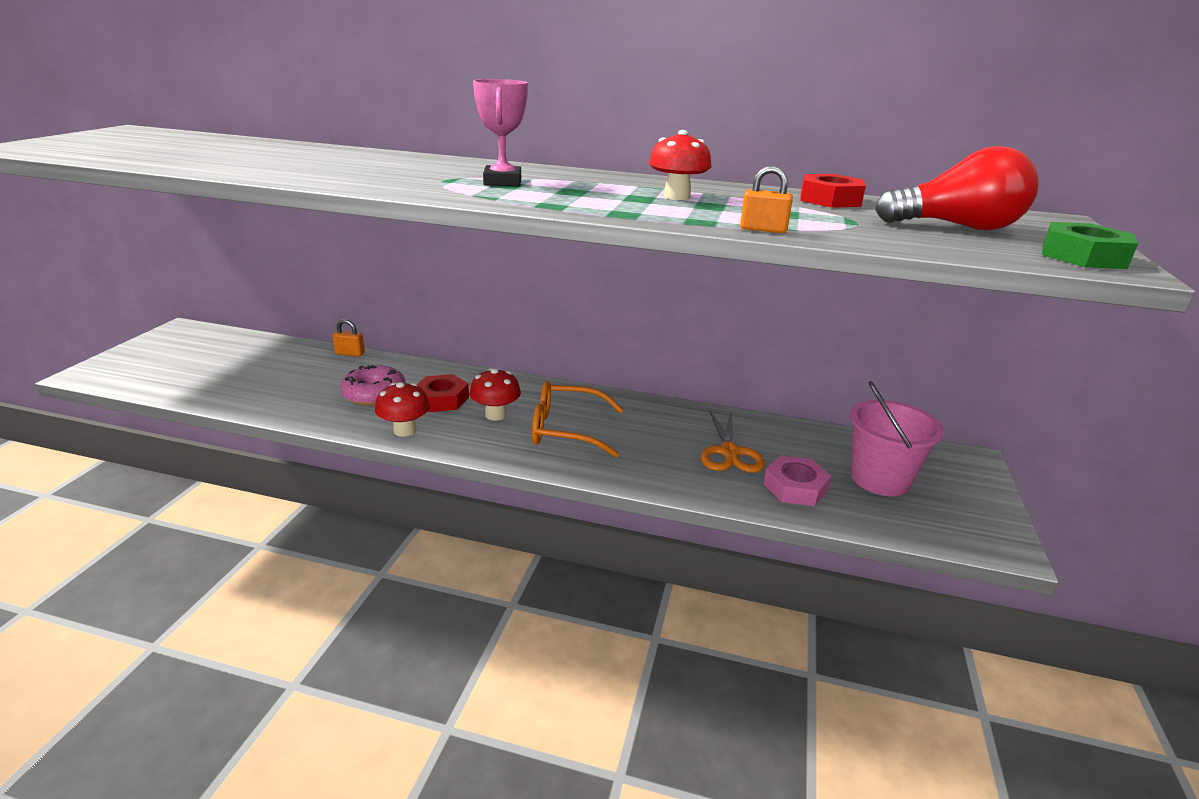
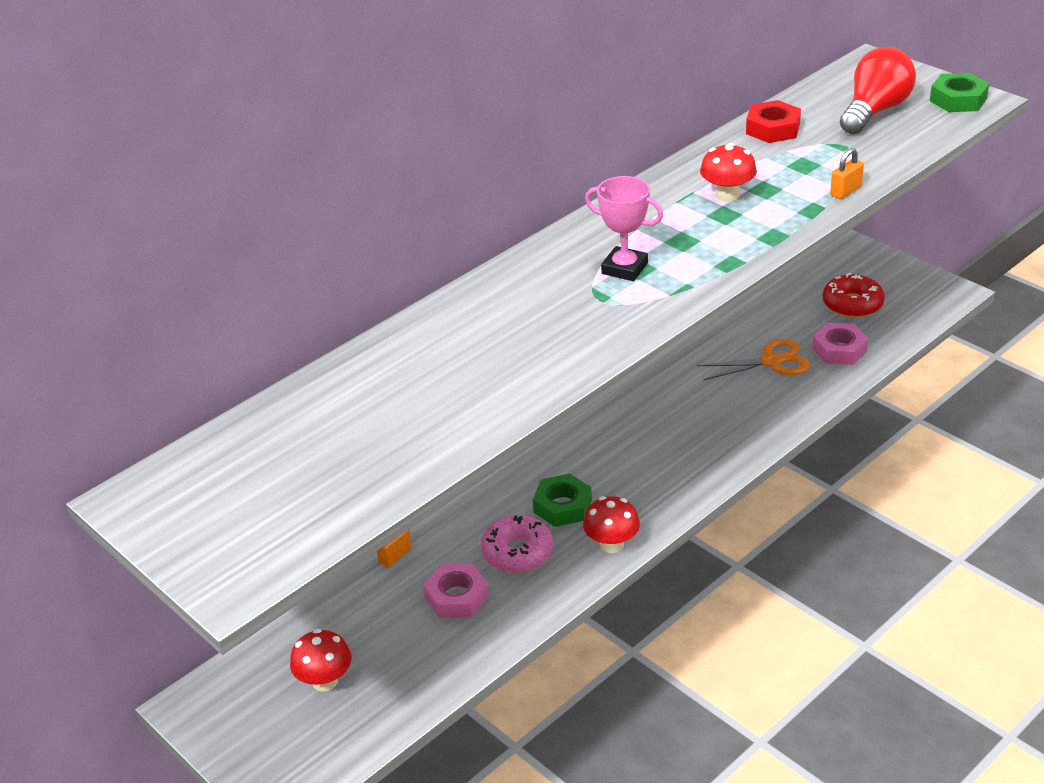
camera: 55 degrees left, 10 degrees up
(312, 383) = (456, 597): none -> pink nut
(442, 399) = (562, 506): red nut -> green nut
(496, 415) = (619, 477): red mushroom -> red mushroom (325, 681)
(566, 430) = (677, 440): orange glasses -> none
(729, 452) = (772, 361): orange scissors -> orange scissors turned 45 degrees counterclockwise
(879, 479) = (852, 304): pink bucket -> red donut

